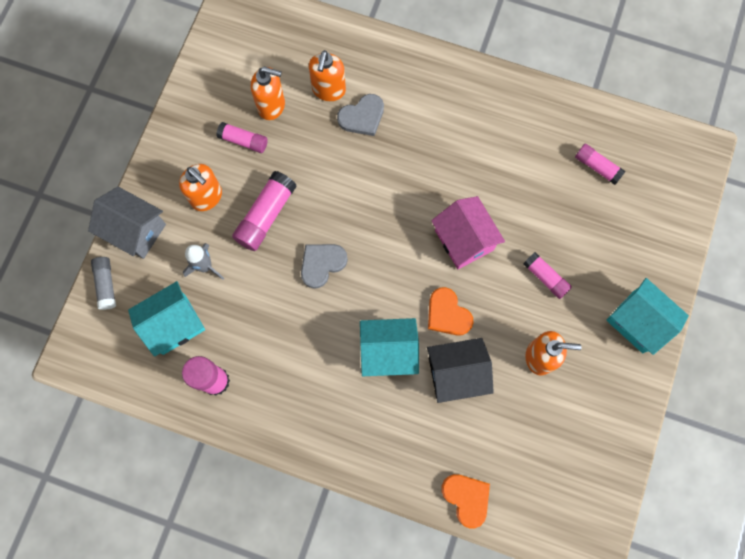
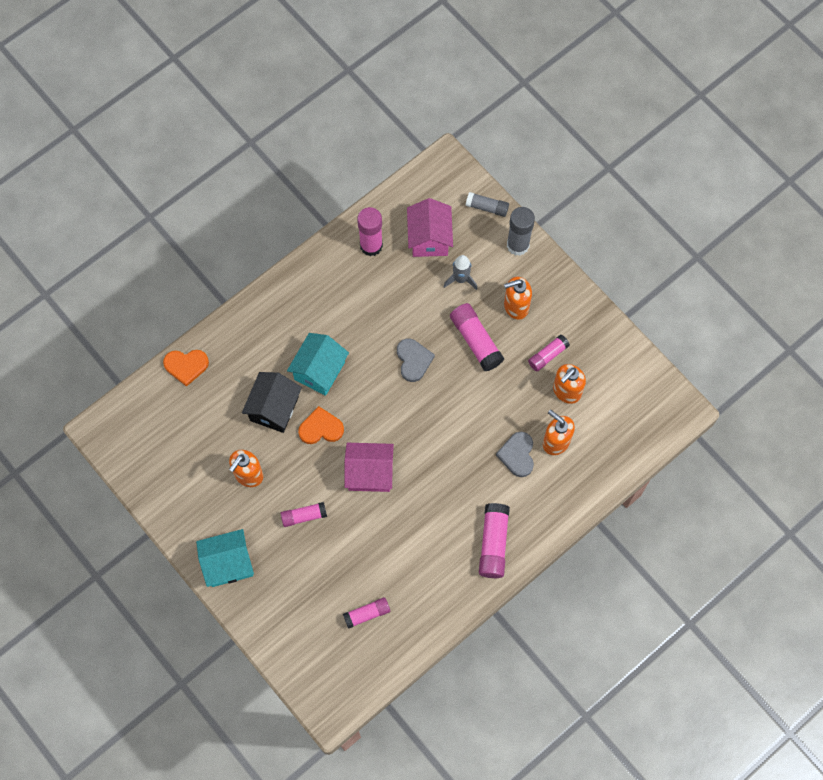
camera: 120 degrees right, 5 degrees down
(135, 231) = (518, 245): grey house -> grey glue stick
(174, 324) = (429, 238): turquoise house -> pink house
(460, 94) = (493, 544): none -> pink glue stick

